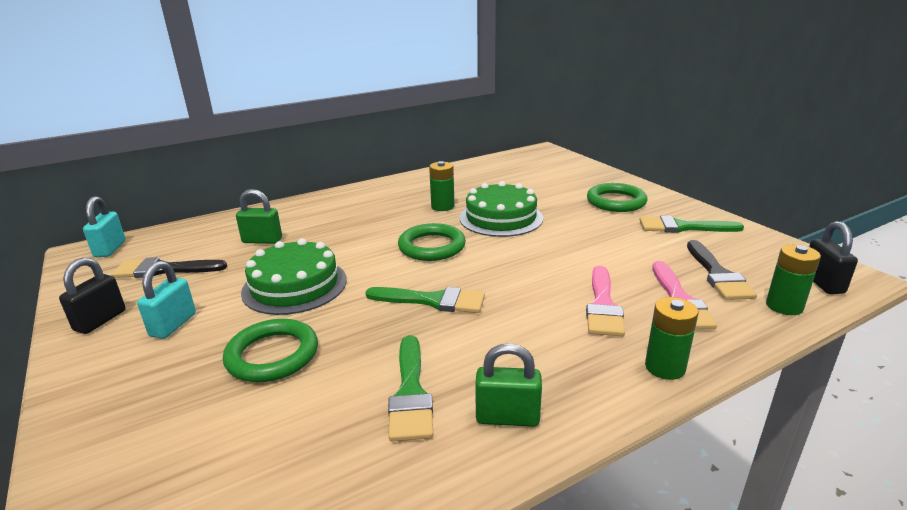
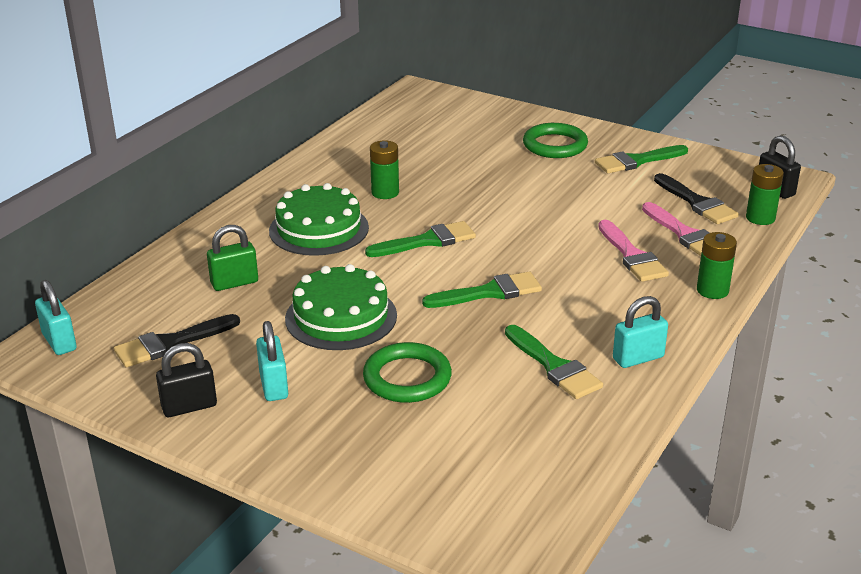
camera: 30 degrees left, 5 degrees up
(100, 320) = (189, 406): black padlock -> black padlock turned 75 degrees clockwise
(432, 246) = (427, 241): green ring -> green brush
(501, 218) = (461, 192): green cake -> green cake (319, 229)
(507, 417) = (638, 358): green padlock -> turquoise padlock

